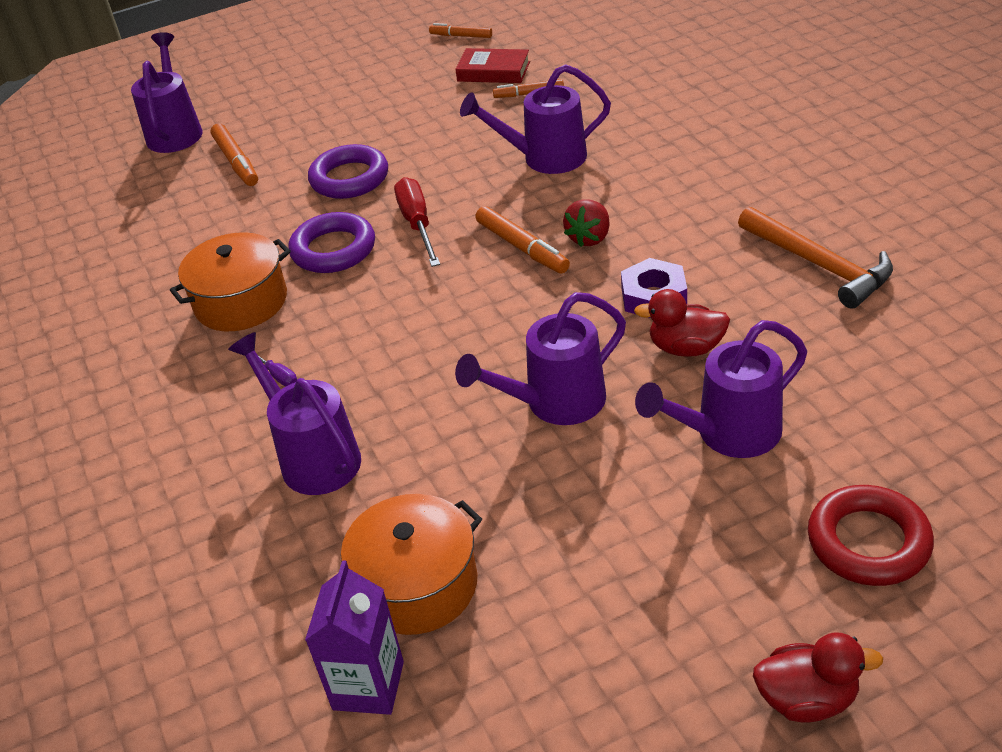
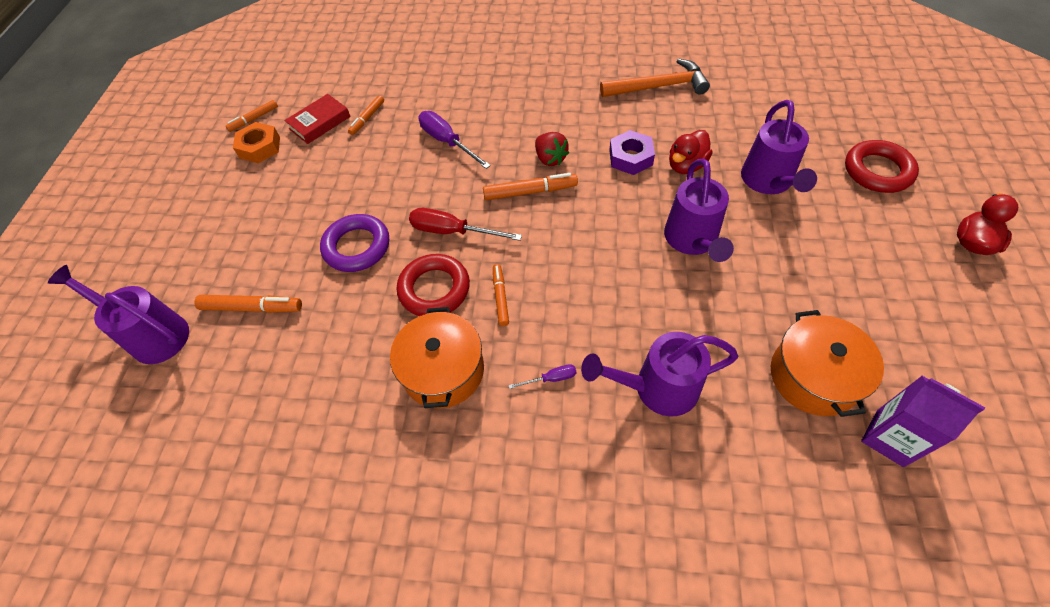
camera: 60 degrees left, 15 degrees up
(333, 249) = (434, 289): purple ring -> red ring
(355, 296) = (500, 297): none -> orange marker
(427, 60) = (260, 147): none -> orange nut
(545, 158) = (447, 142): purple watering can -> purple screwdriver

